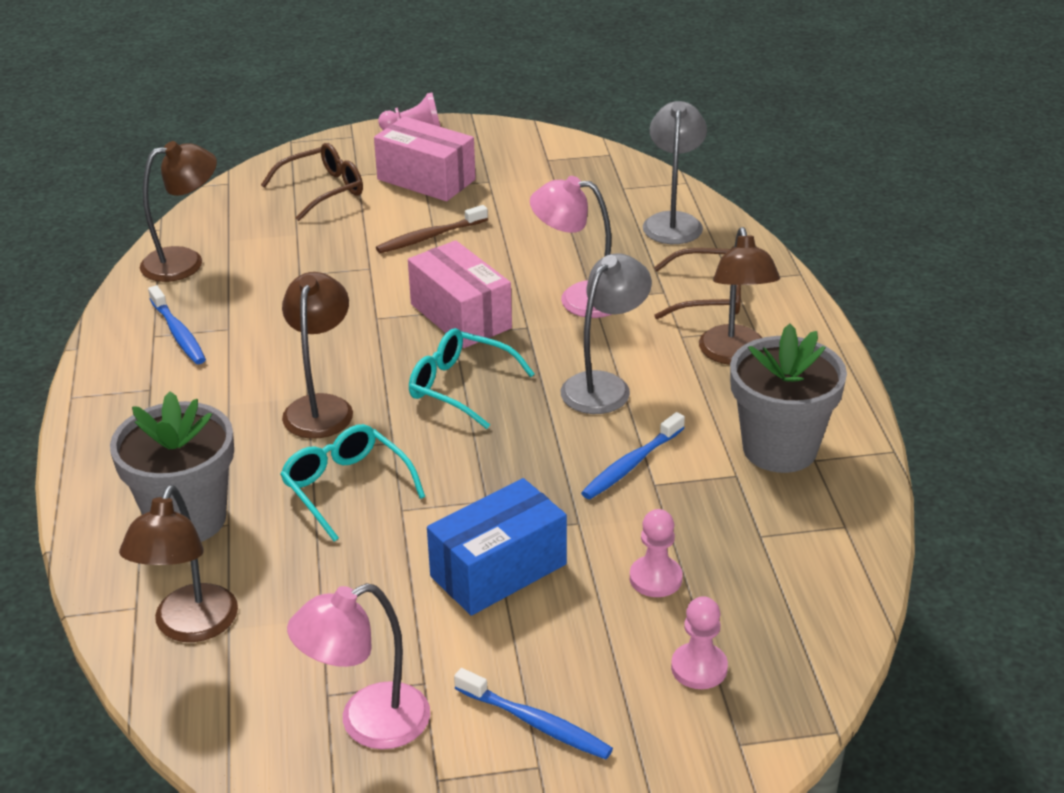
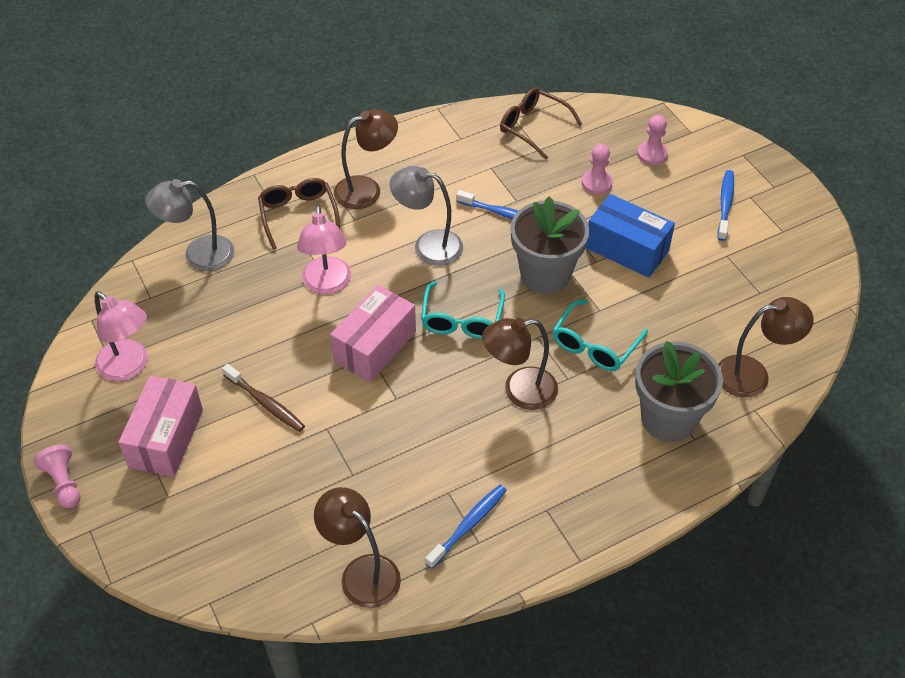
camera: 110 degrees left, 15 degrees up
(323, 190) = (205, 513): brown glasses -> brown glasses (533, 127)
(367, 723) = (768, 269): pink lamp -> pink lamp (129, 367)
(779, 449) = (457, 154): grey flower pot -> grey flower pot (545, 274)

